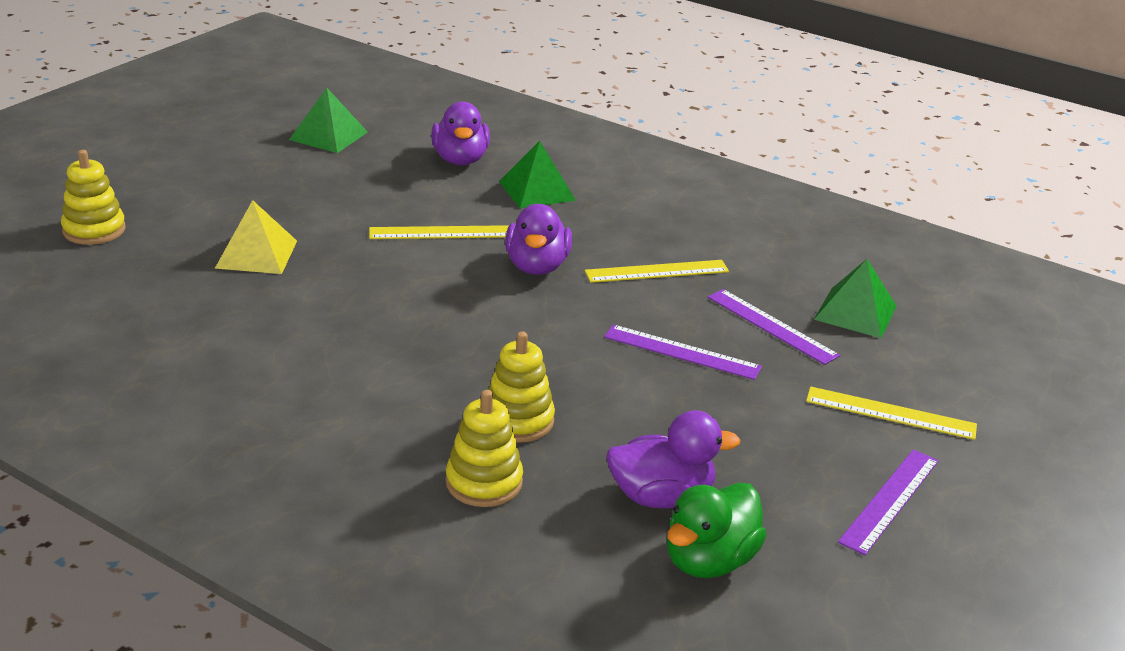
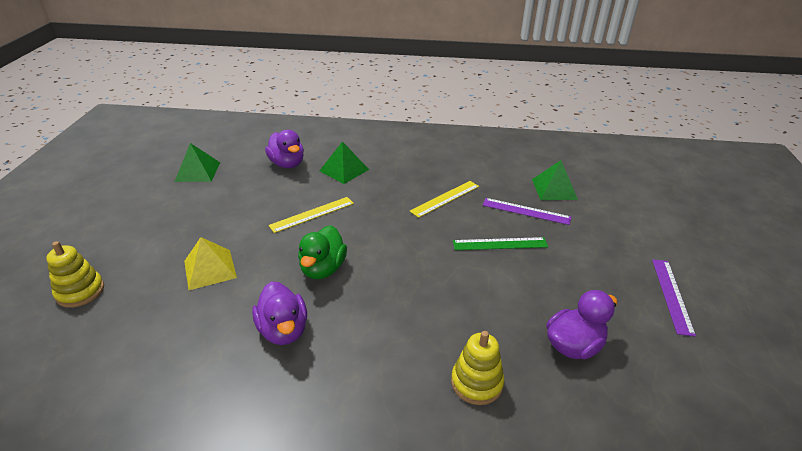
camera: 25 degrees left, 5 degrees up
(518, 421) = (458, 327): yellow stacking toy -> none
(537, 266) = (382, 217): purple duck -> purple duck (283, 330)
(682, 352) = (500, 244): purple ruler -> green ruler
(709, 560) = (635, 379): green duck -> green duck (323, 269)
(890, 413) = (622, 241): yellow ruler -> none

